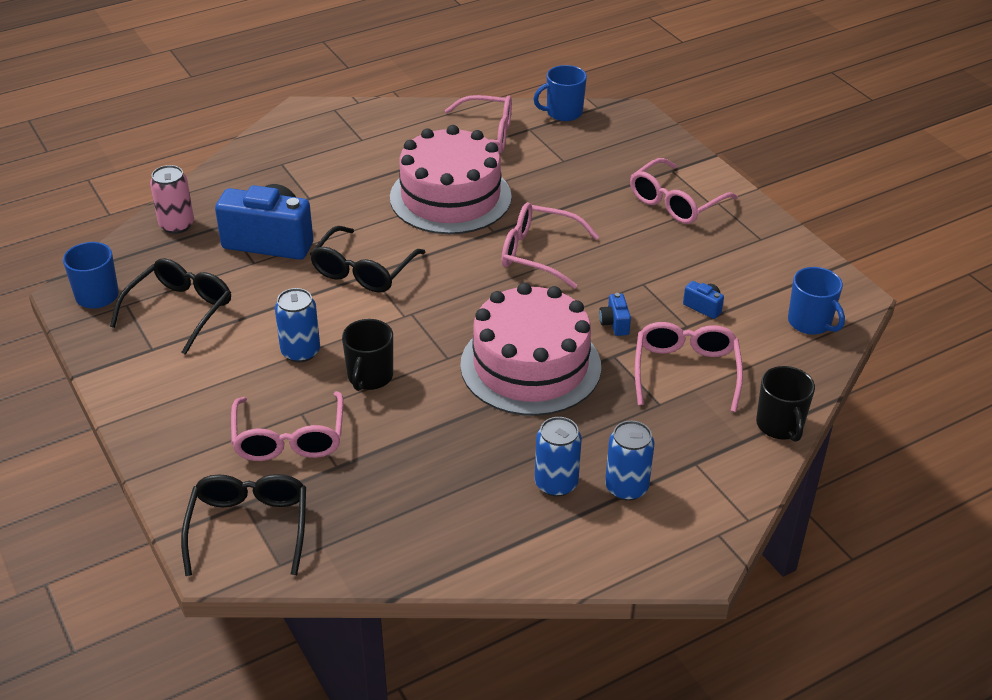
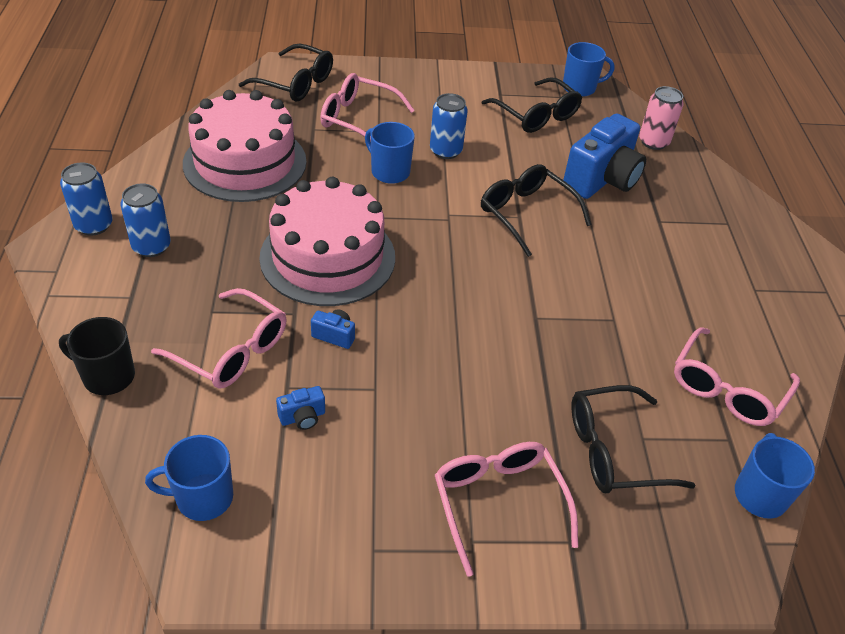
camera: 115 degrees right, 5 degrees up
(370, 377) = (389, 172): black mug -> blue mug
(450, 197) = (613, 311): pink cake -> pink cake (245, 162)
(538, 253) = (478, 333): pink glasses -> none
(556, 483) = (194, 214): blue can -> blue can (94, 225)
(587, 169) = (613, 451): none -> black glasses

